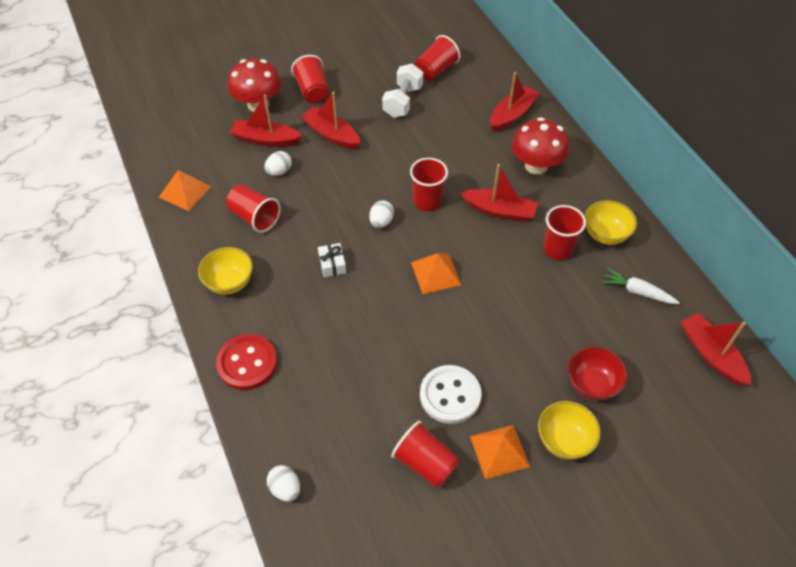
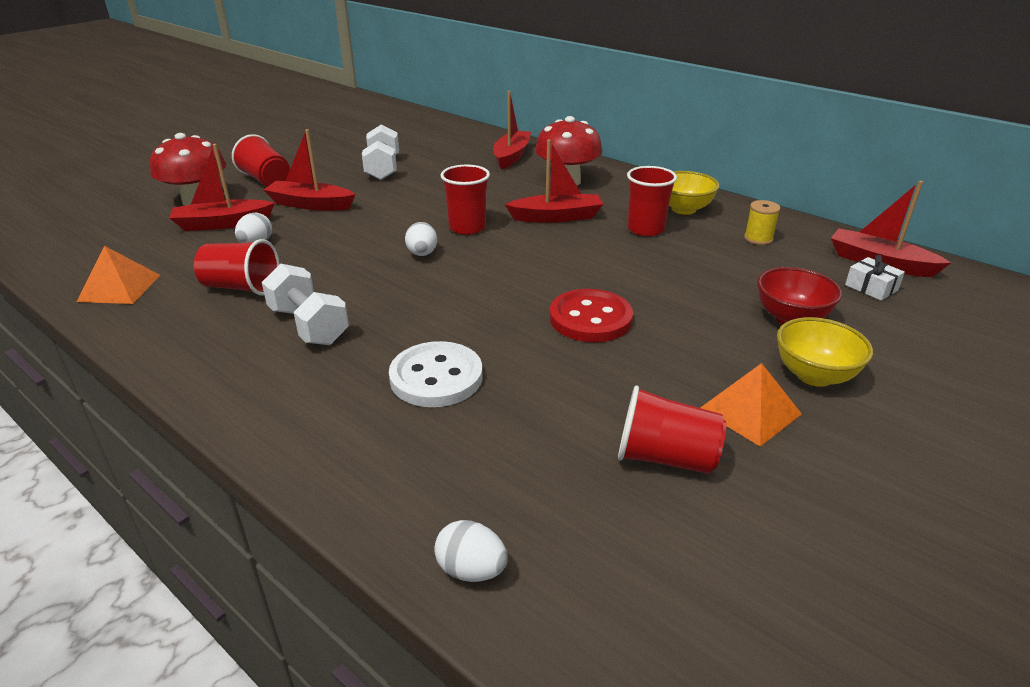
camera: 25 degrees left, 20 degrees down
(229, 283) = (234, 355): yellow bowl -> none
(247, 363) = (310, 432): red button -> red button (590, 319)
(280, 271) = (309, 325): none -> white dumbbell
(332, 264) = (381, 302): white gift -> white gift (871, 287)
(436, 70) = (405, 144): red cup -> none
(436, 273) = (524, 278): orange pyramid -> none
(450, 395) = (636, 377): white button -> white button (436, 377)
(637, 292) = (758, 238): white carrot -> yellow spool

